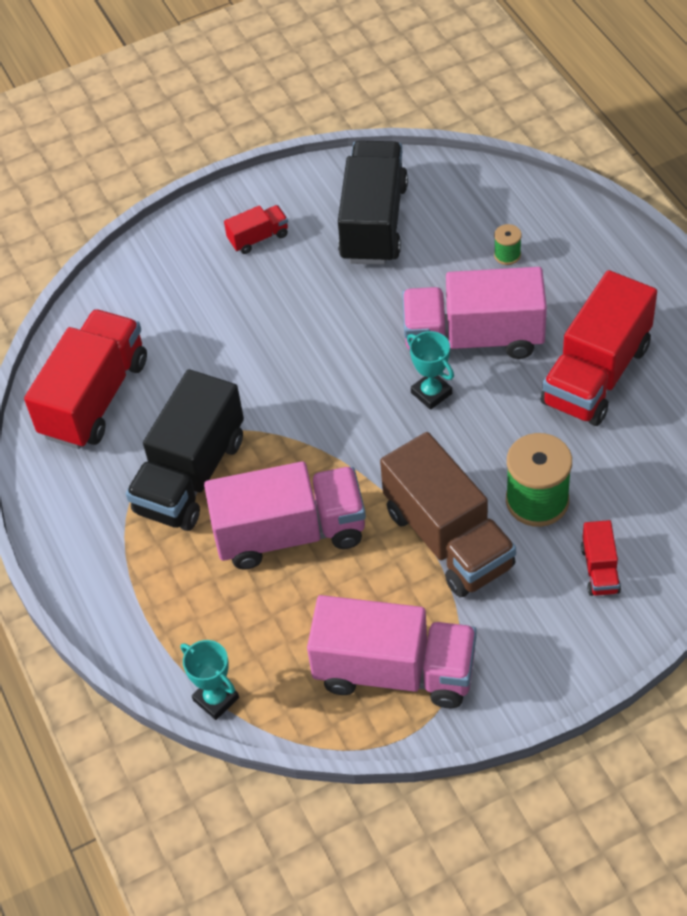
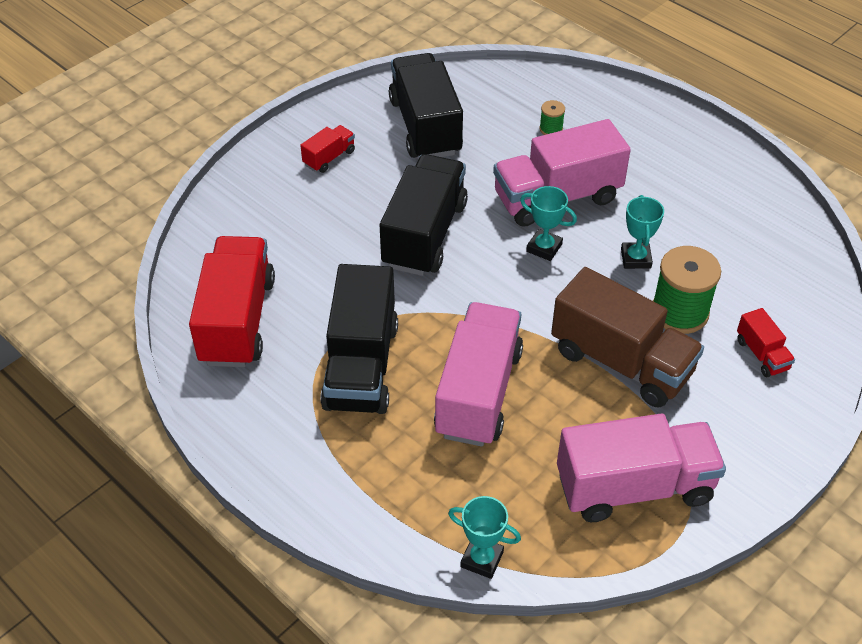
camera: 25 degrees left, 5 degrees down
(290, 533) = (478, 393): pink truck -> pink truck turned 45 degrees counterclockwise
(316, 348) = (424, 235): none -> black truck
(522, 429) = (635, 258): none -> turquoise trophy
(596, 374) = (673, 203): red truck -> none

